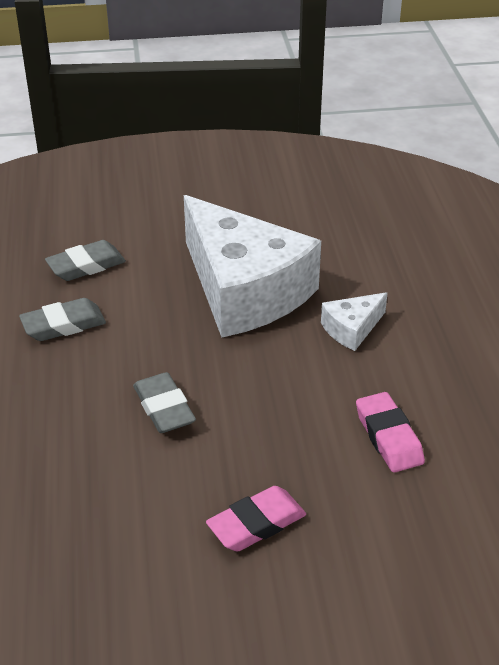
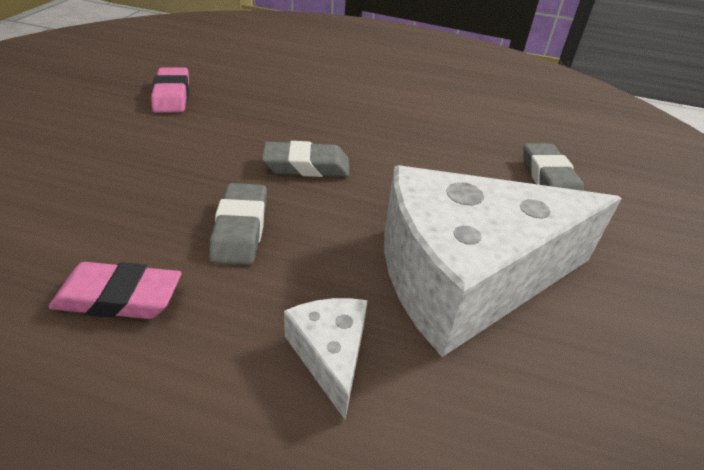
camera: 110 degrees right, 0 degrees up
(63, 325) = (455, 146): grey eraser -> grey eraser (240, 229)
(256, 524) = (129, 170): pink eraser -> pink eraser (172, 95)

